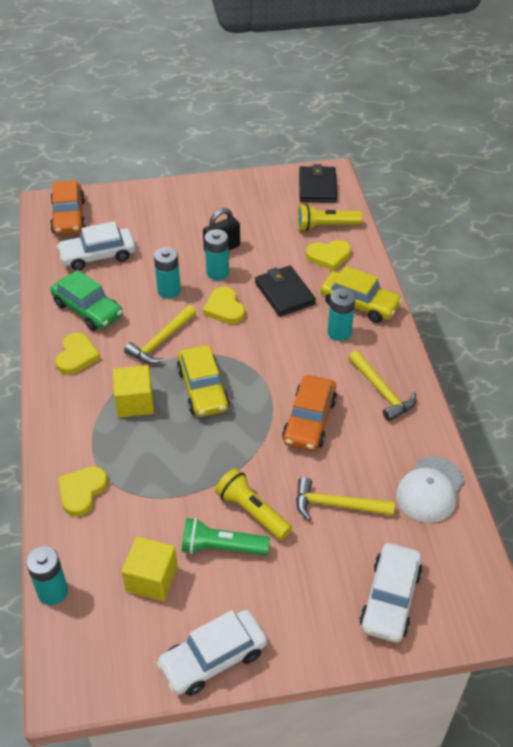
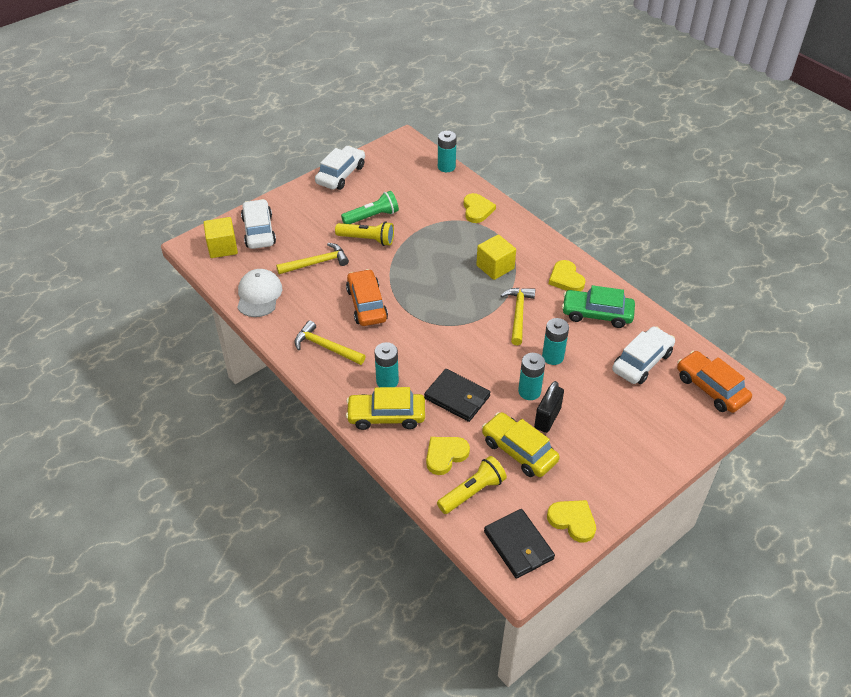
camera: 150 degrees right, 0 degrees up
(152, 579) = (399, 190): yellow cube -> yellow cube (222, 247)
(203, 389) = (457, 294): yellow car -> yellow car (519, 451)
(224, 308) = (495, 361): yellow heart -> yellow heart (572, 521)

